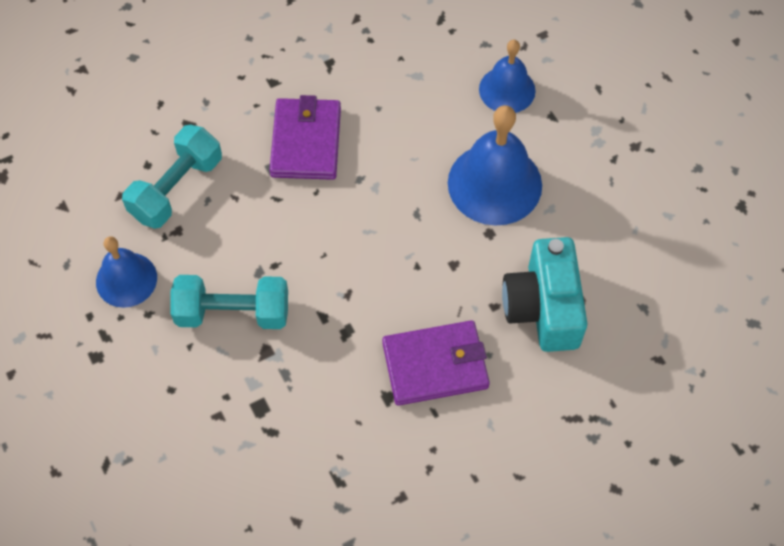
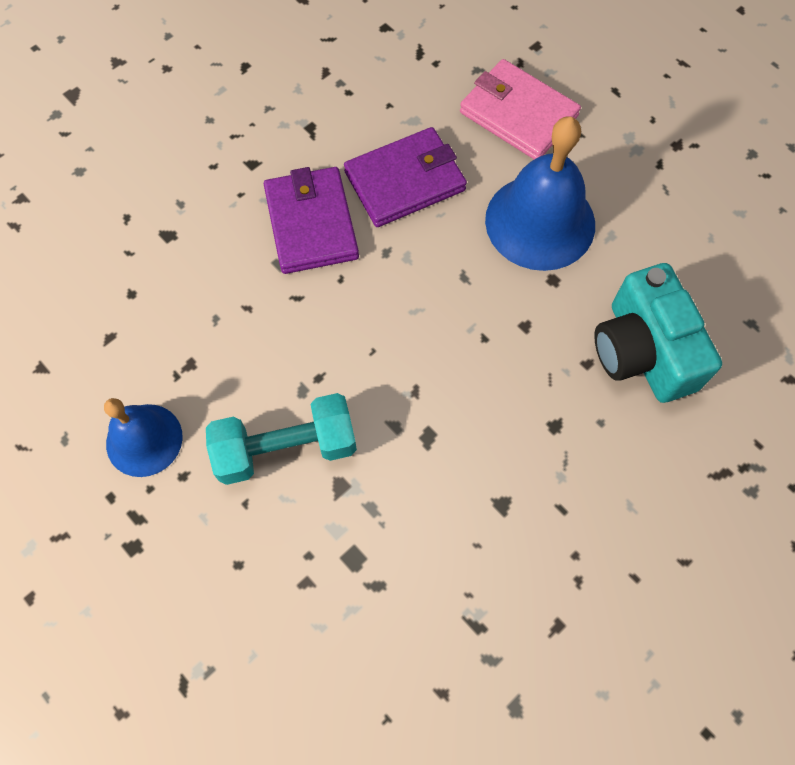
camera: 15 degrees left, 5 degrees up
(176, 188) = (174, 313): turquoise dumbbell -> none
(435, 365) = (544, 451): purple wallet -> purple wallet (405, 181)
(507, 90) = (518, 114): blue bell -> pink wallet

